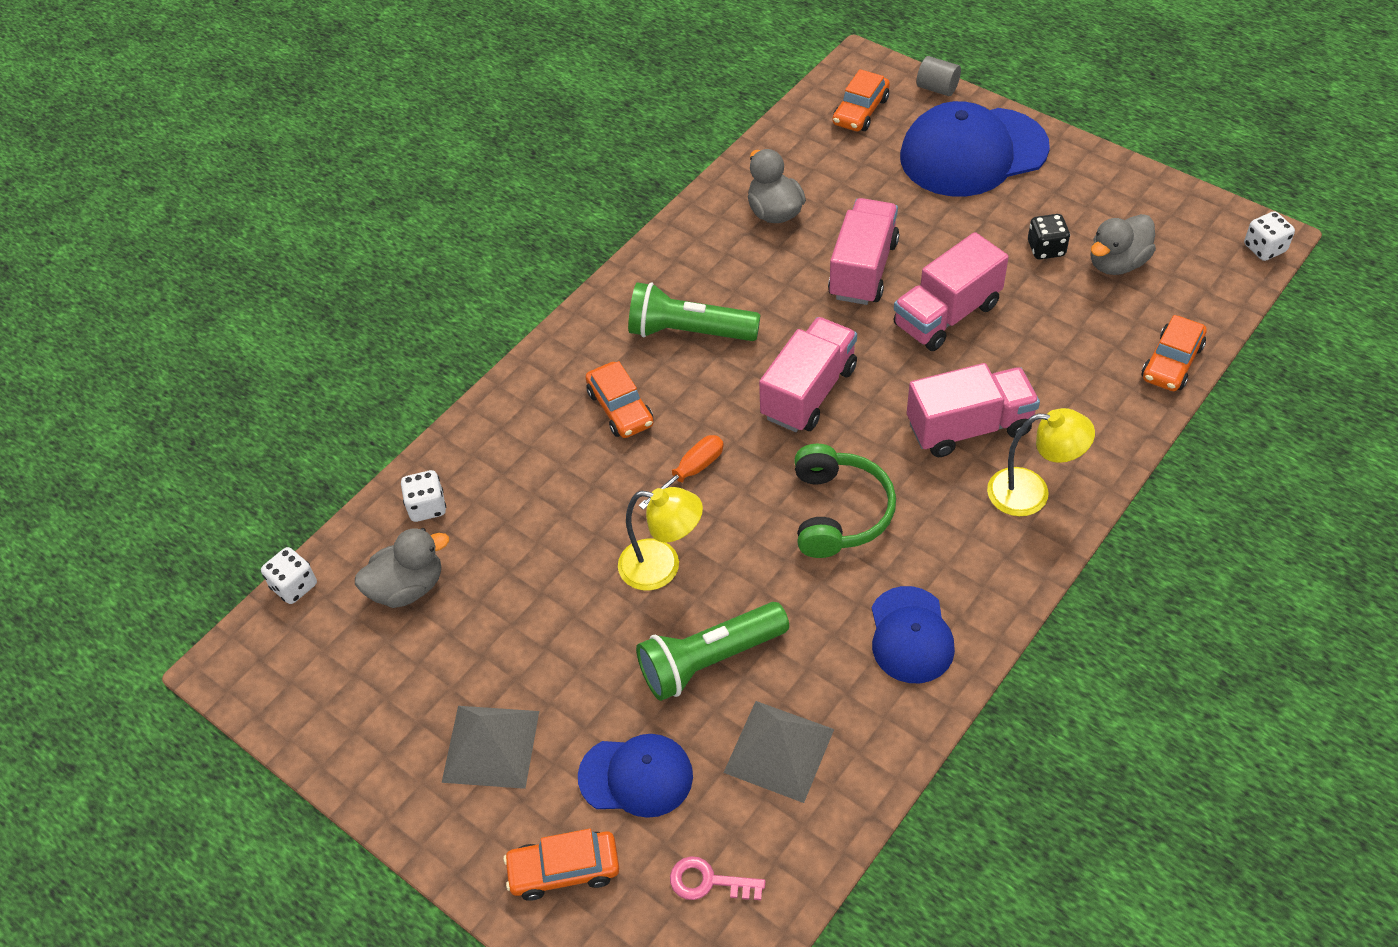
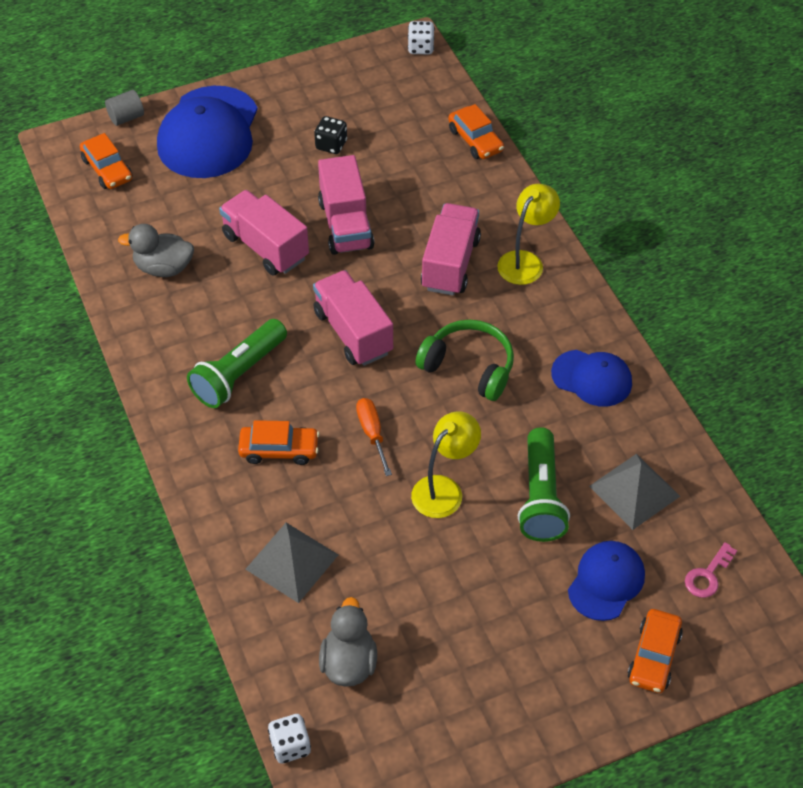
camera: 65 degrees left, 0 degrees up
(427, 507) = (279, 619): white dice -> none
(491, 746) = (528, 662): grey pyramid -> grey pyramid (292, 561)
(1117, 263) = (374, 119): grey duck -> none

